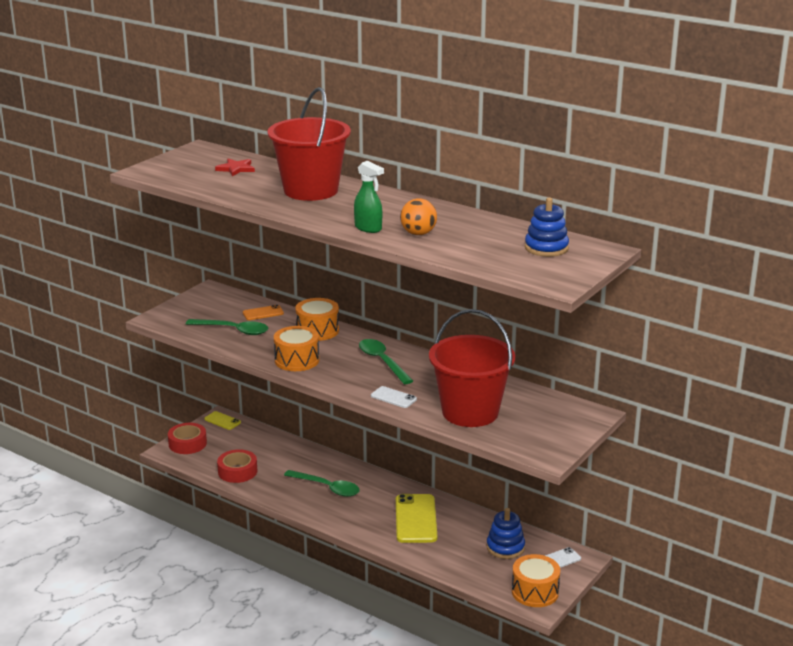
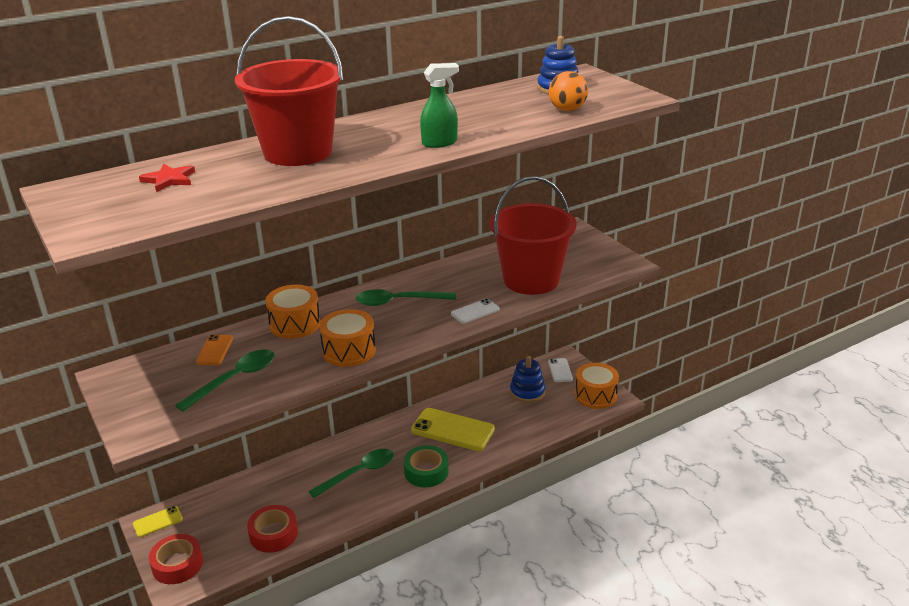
camera: 65 degrees left, 5 degrees up
(351, 520) = (426, 471): none -> green tape
(418, 233) = (477, 125): orange ball -> orange ball (567, 110)

